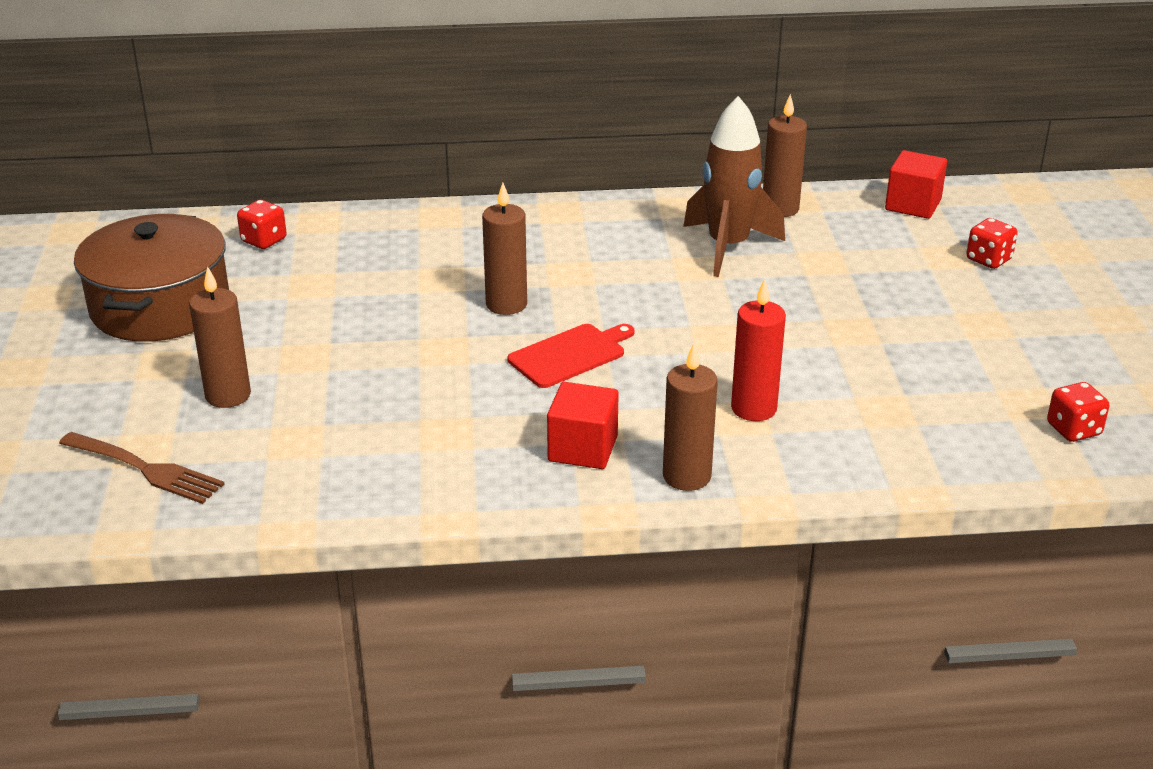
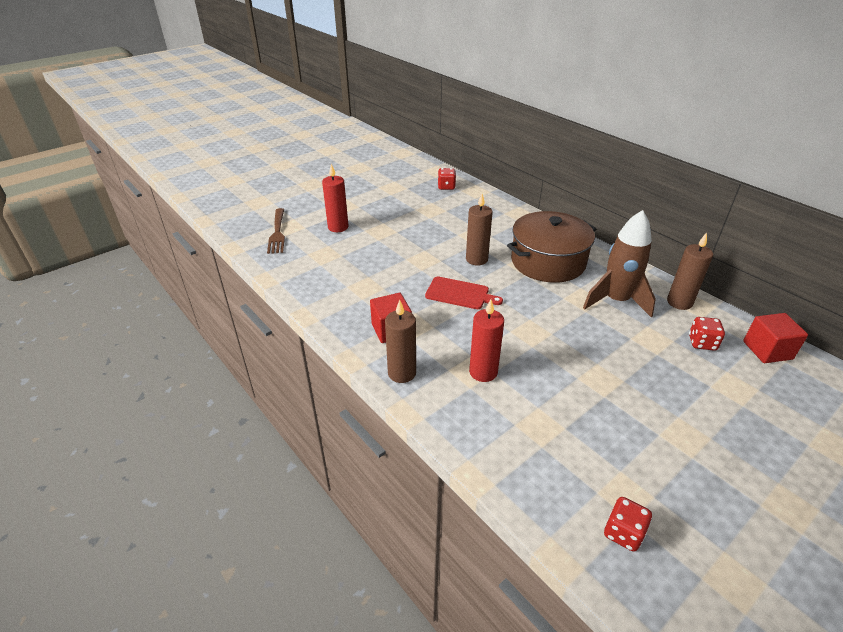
camera: 55 degrees right, 5 degrees up
(160, 306) = (378, 188): brown pot -> brown pot (548, 261)
(228, 395) = (338, 227): brown candle -> red candle
(988, 259) = (760, 409): red dice -> red dice (702, 343)

